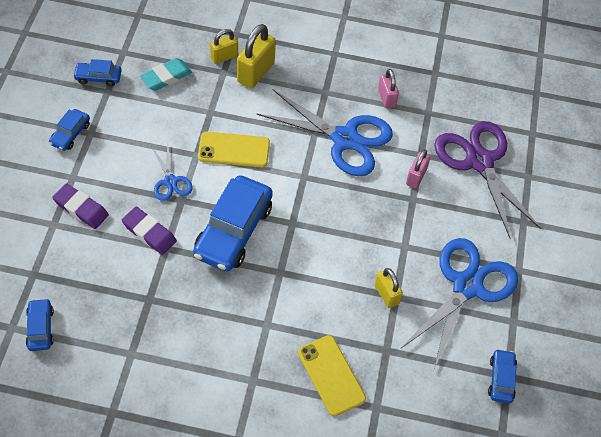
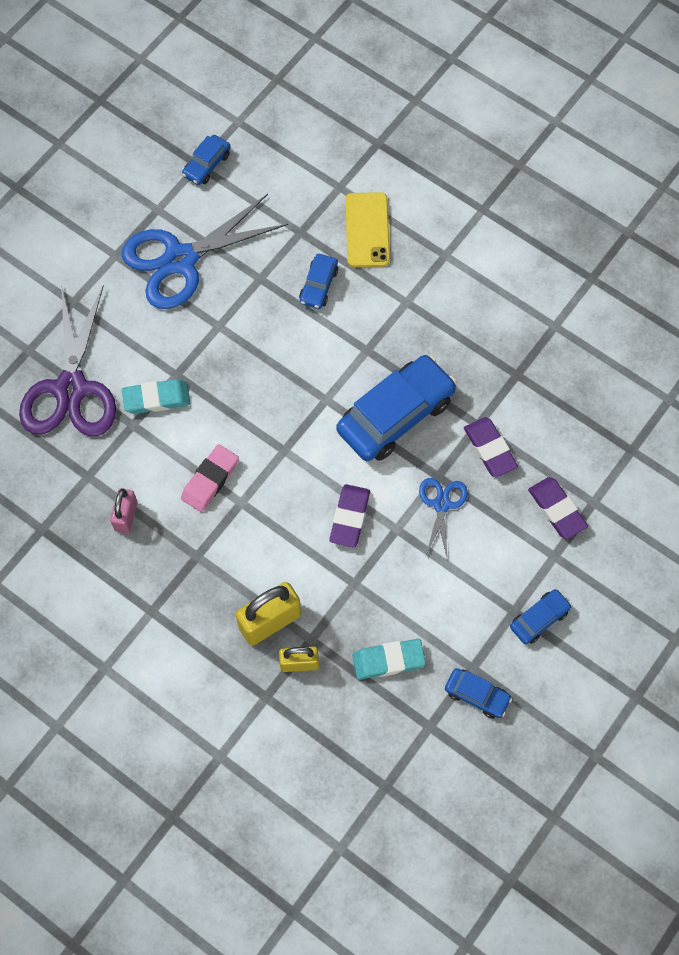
camera: 150 degrees left, 10 degrees up
(40, 328) = (639, 387): blue car -> blue car (319, 285)
(234, 150) = (349, 517): yellow phone -> purple eraser
(344, 139) = (210, 480): blue scissors -> pink eraser
(386, 294) = (269, 283): yellow padlock -> none
(416, 177) = (156, 398): pink padlock -> turquoise eraser

